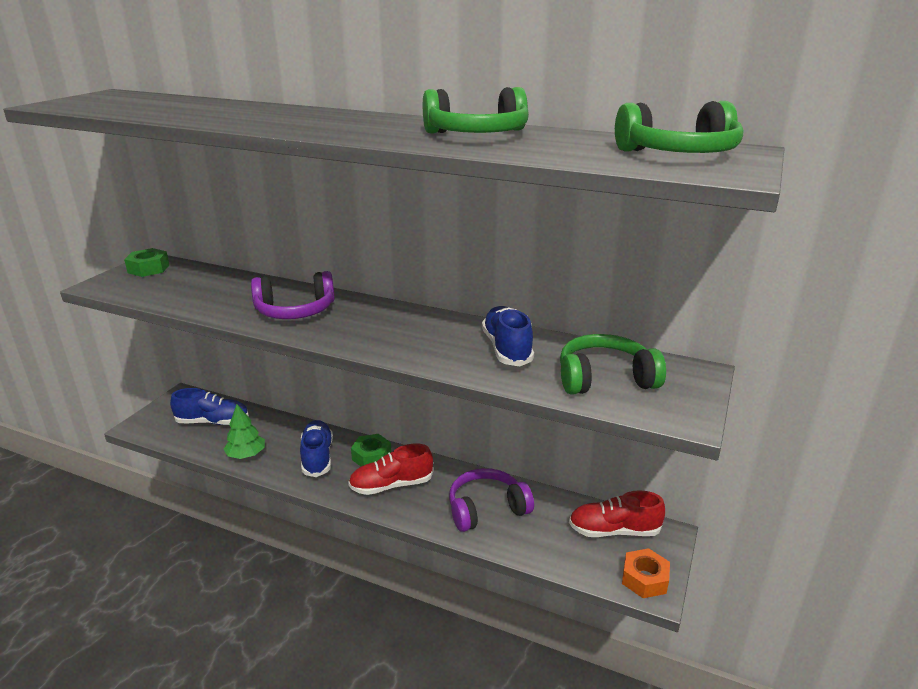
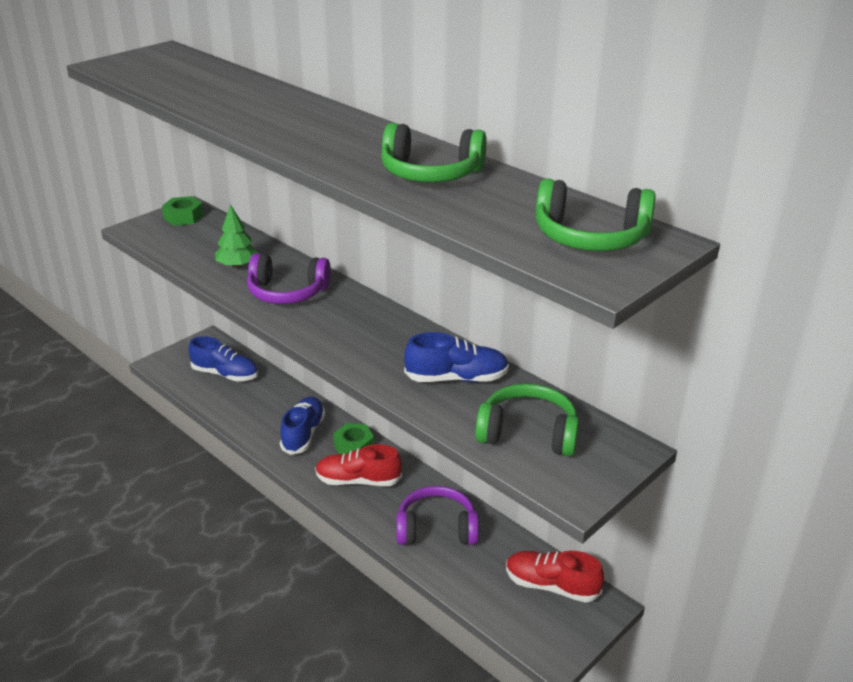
camera: 20 degrees right, 5 degrees up
(246, 455) = (241, 416): green tree -> green tree (237, 265)
(507, 349) = (456, 378): blue shoe -> blue shoe turned 75 degrees clockwise
(644, 579) = (552, 641): orange nut -> none

